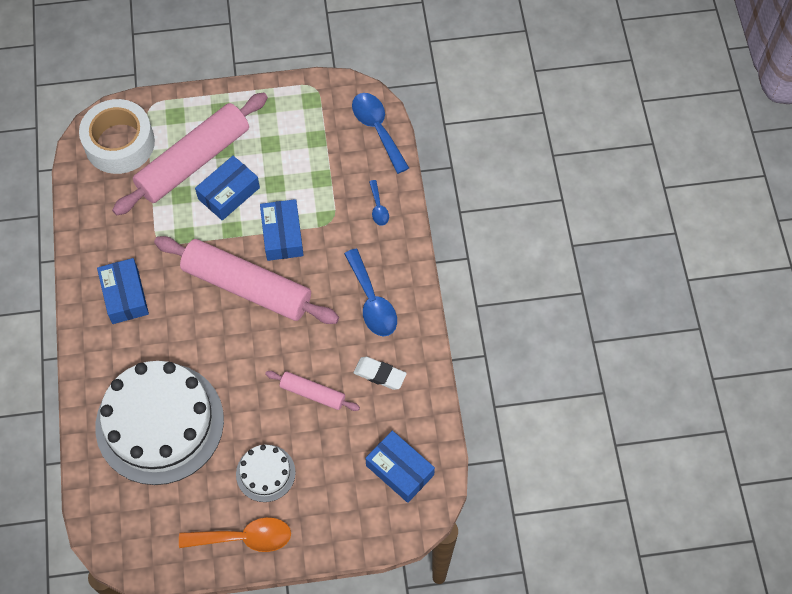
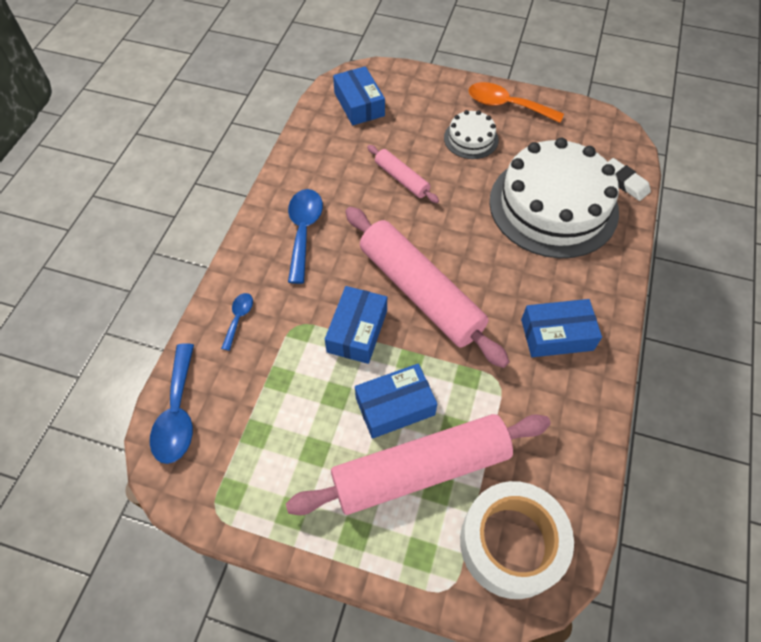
camera: 155 degrees left, 5 degrees down
(125, 296) = (557, 335): blue box -> blue box turned 75 degrees clockwise
(380, 374) = (334, 171): white eraser -> white eraser (624, 182)

